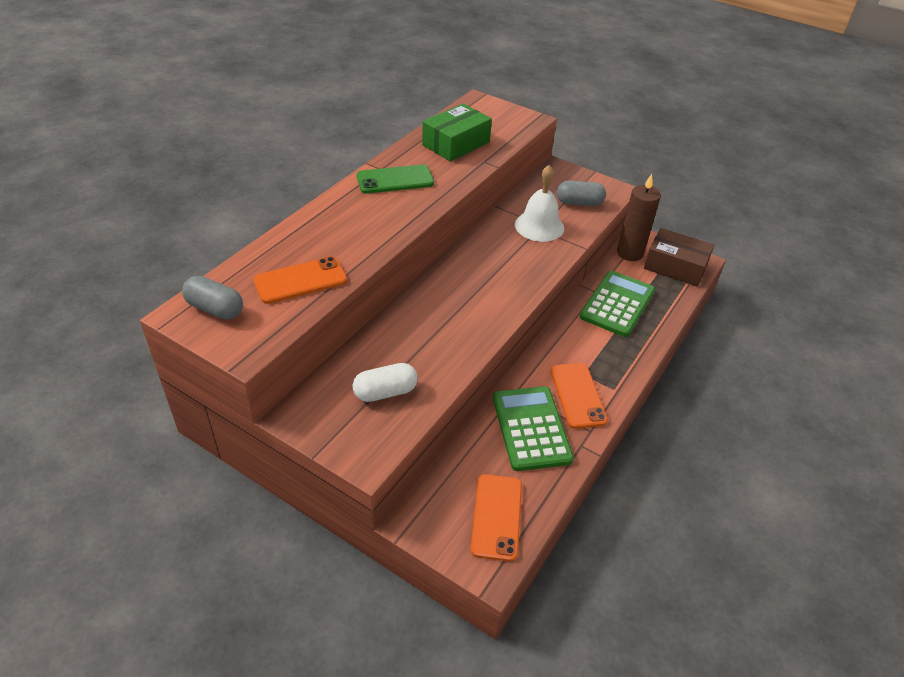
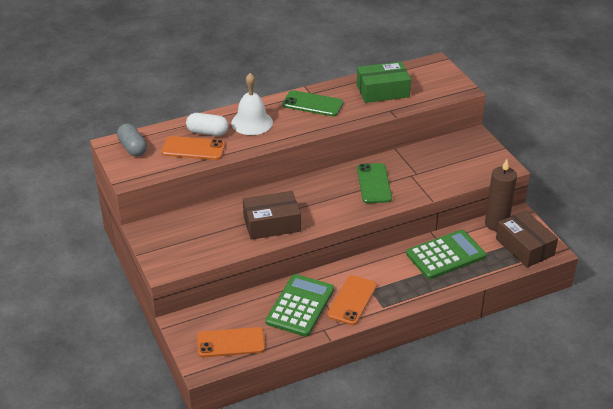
camera: 35 degrees right, 5 degrees down
(385, 392) = (206, 237): white capsule -> white capsule (207, 132)
(447, 341) = (272, 224): none -> brown box
(497, 517) = (231, 343): orange phone -> orange phone turned 45 degrees clockwise
(511, 251) = (374, 183): none -> green phone
(539, 226) = (413, 173): white bell -> white bell (252, 122)
(579, 203) = (464, 167): grey capsule -> none

